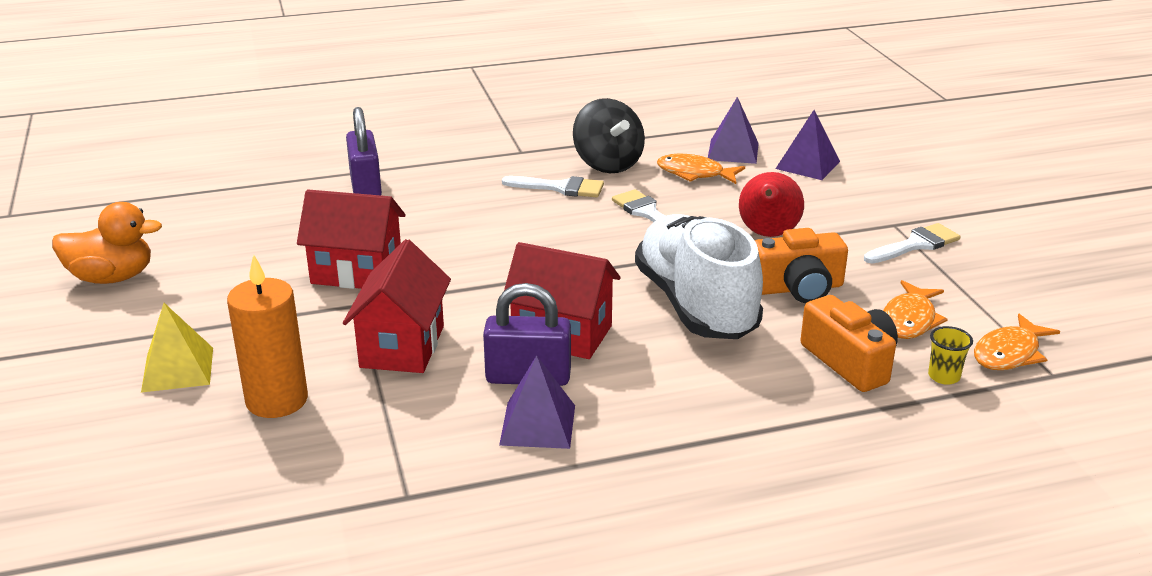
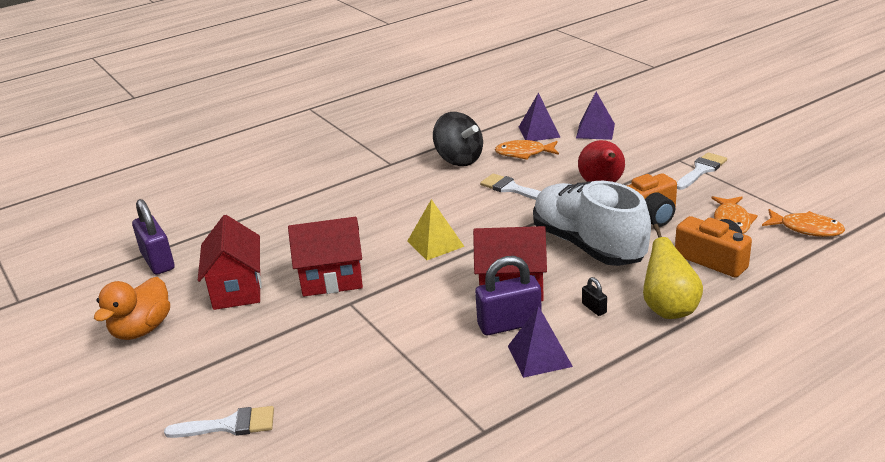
camera: 15 degrees left, 0 degrees up
(112, 277) = (142, 329): orange duck -> orange duck turned 135 degrees clockwise
(177, 369) = (246, 386): yellow pyramid -> yellow pyramid (435, 244)
(277, 400) = (339, 388): orange candle -> none
(366, 187) = (293, 215): purple padlock -> purple padlock (158, 261)
(402, 346) = (404, 325): red house -> red house (237, 289)
(560, 188) = (437, 184): white brush -> white brush (229, 425)
(647, 384) = (594, 308): none -> black padlock
(744, 409) = (669, 309): none -> yellow pear
(944, 376) = (777, 254): yellow cup -> none
(1009, 353) = (806, 229): orange fish -> orange fish turned 90 degrees counterclockwise

